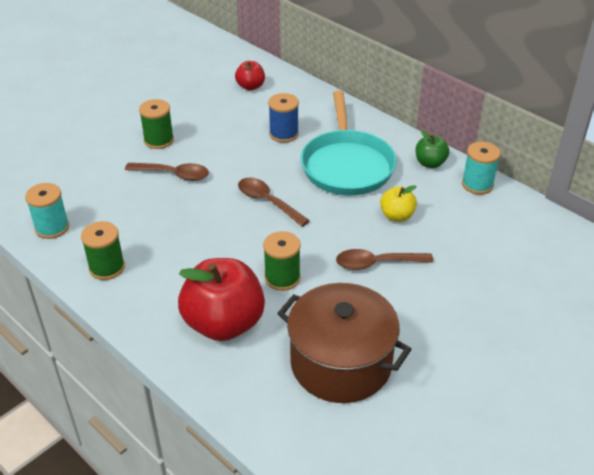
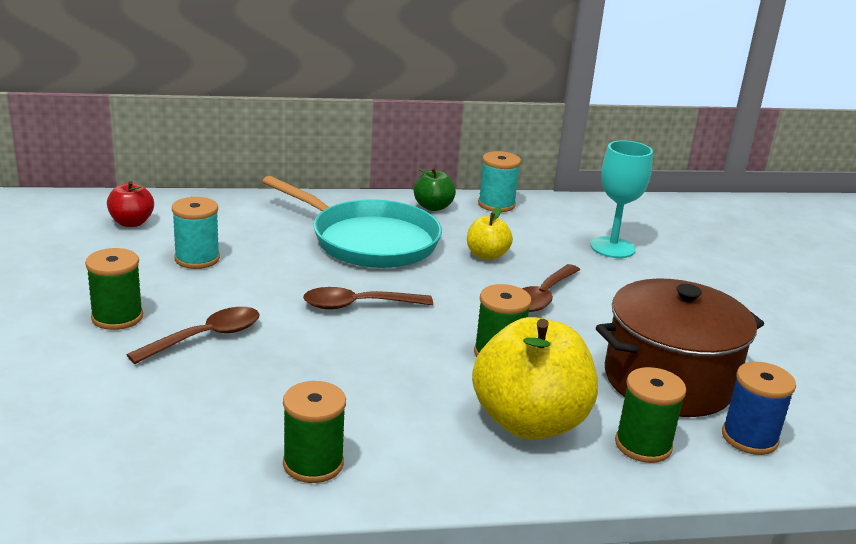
camera: 55 degrees left, 15 degrees down
(52, 227) = (154, 476): turquoise spool -> turquoise spool (197, 259)
(224, 323) = (529, 422): red apple -> yellow apple
(251, 381) = (643, 445): none -> green spool
(284, 134) = (256, 245): blue spool -> blue spool (749, 438)
(495, 263) = (612, 247): none -> turquoise goblet

